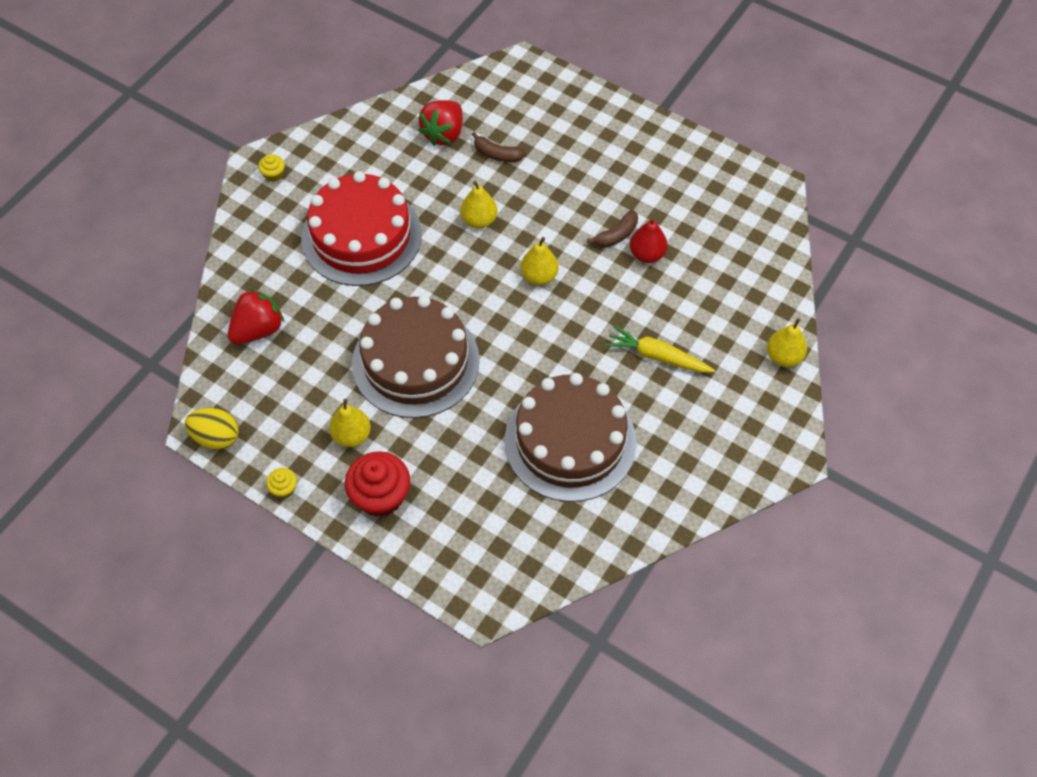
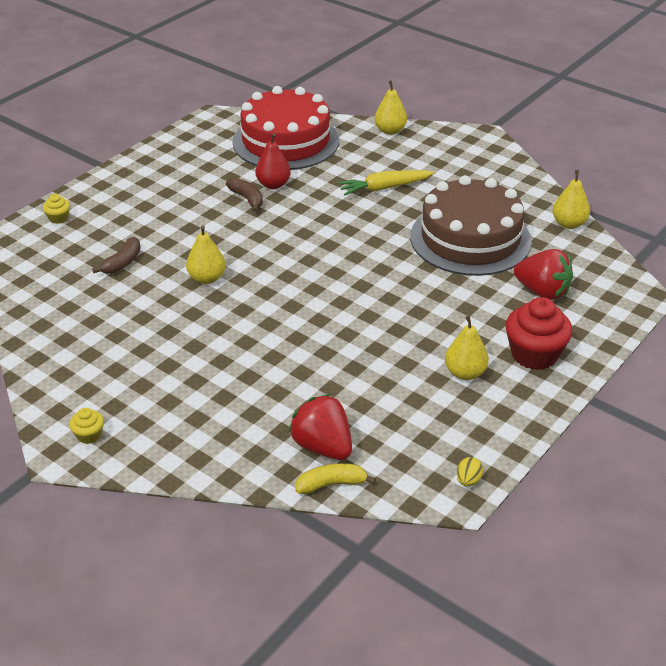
camera: 85 degrees left, 20 degrees down
(216, 339) = (331, 484): none -> yellow banana
(216, 437) = (468, 480): yellow egg -> yellow egg, size x0.54
(284, 488) = (530, 424): yellow cupcake -> yellow cupcake (58, 218)
(361, 236) = (206, 362): red cake -> red cake (285, 141)
(415, 362) = (378, 327): brown cake -> none
(444, 134) = (79, 297): red strawberry -> red strawberry (542, 292)
(539, 276) = (286, 245): yellow pear -> yellow pear (569, 224)
(657, 356) = (384, 188): yellow carrot -> yellow carrot turned 45 degrees clockwise

